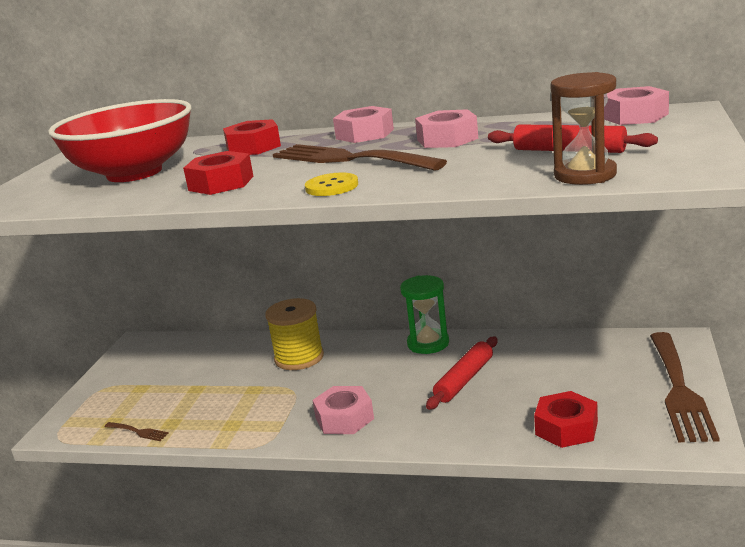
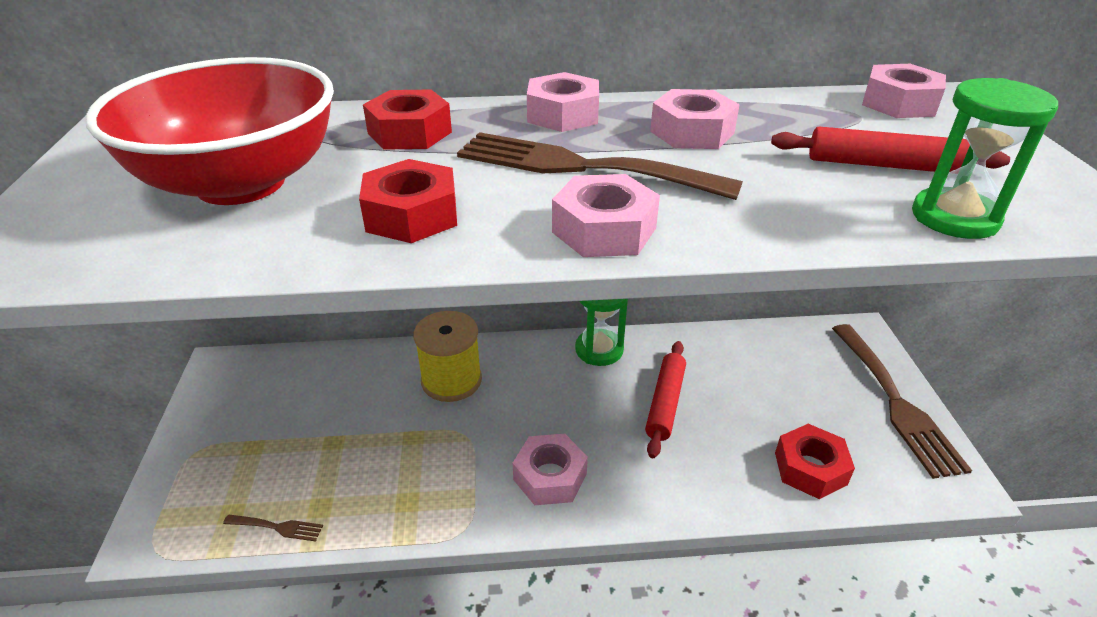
camera: 20 degrees left, 15 degrees up
(332, 186) = (604, 230): yellow button -> pink nut
(585, 175) = (954, 218): brown hourglass -> green hourglass

